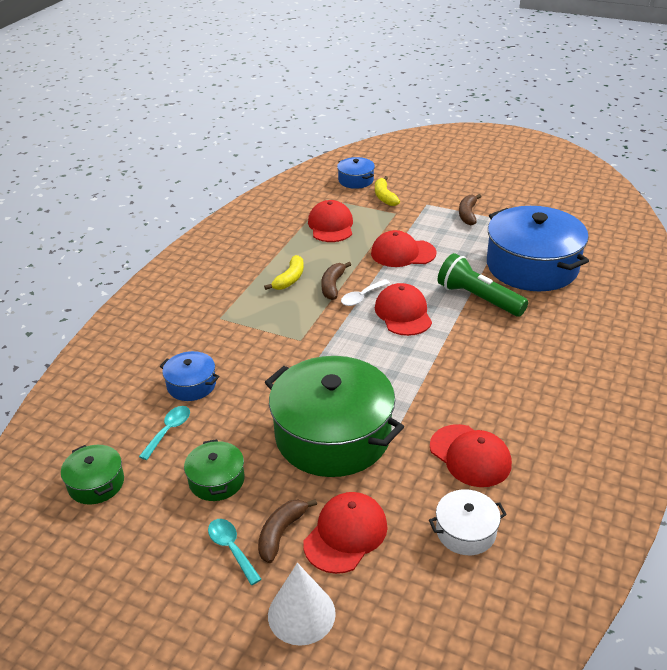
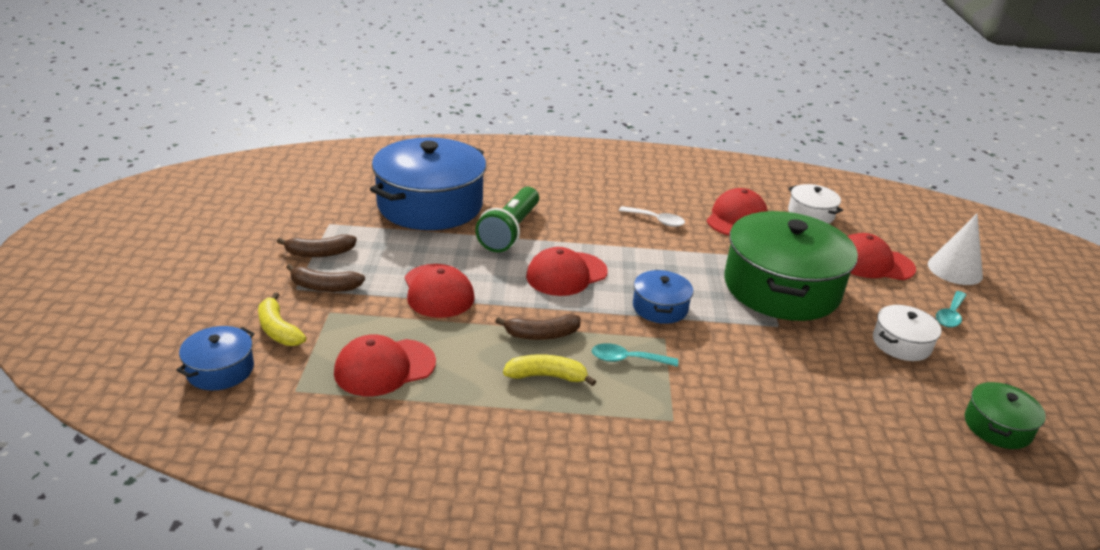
camera: 115 degrees left, 5 degrees down
(169, 431) = (884, 397): turquoise spoon -> turquoise spoon (627, 359)
(191, 385) = (807, 404): blue pot -> blue pot (660, 307)
(216, 480) = (901, 343): green pot -> white pot
(281, 533) = (907, 293): brown banana -> brown banana (324, 287)
(362, 297) = (552, 307): white spoon -> white spoon (656, 220)
(384, 197) = (278, 330): yellow banana -> yellow banana turned 90 degrees clockwise

